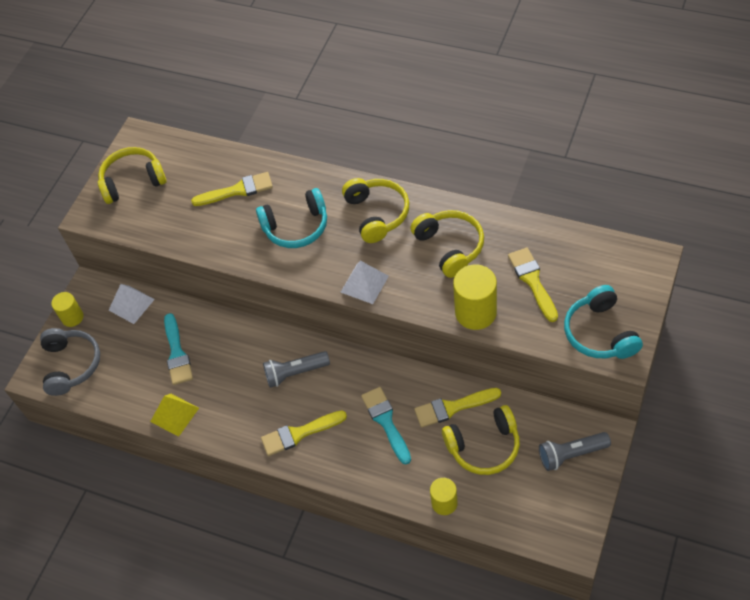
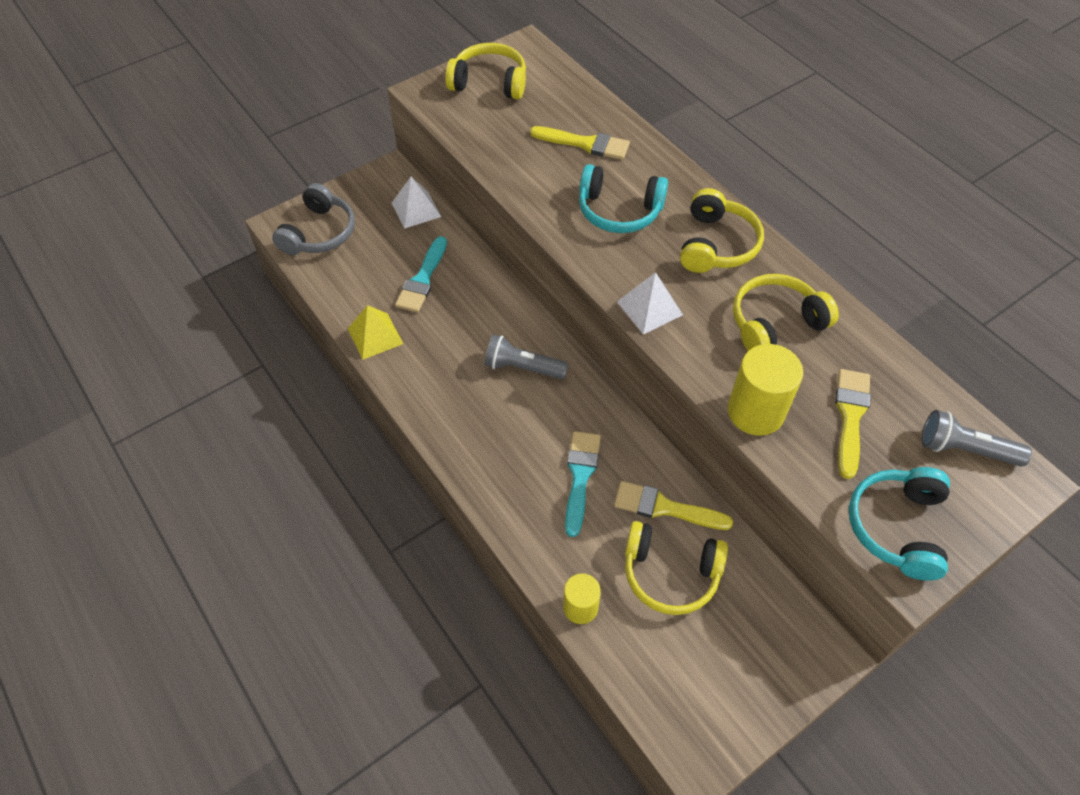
camera: 25 degrees right, 0 degrees up
(72, 317) = (354, 191): yellow cylinder -> none
(299, 433) = (481, 431): yellow brush -> none
(450, 247) = (775, 323): yellow headphones -> yellow headphones turned 120 degrees counterclockwise
(571, 454) = (768, 650): grey flashlight -> grey flashlight (964, 449)

